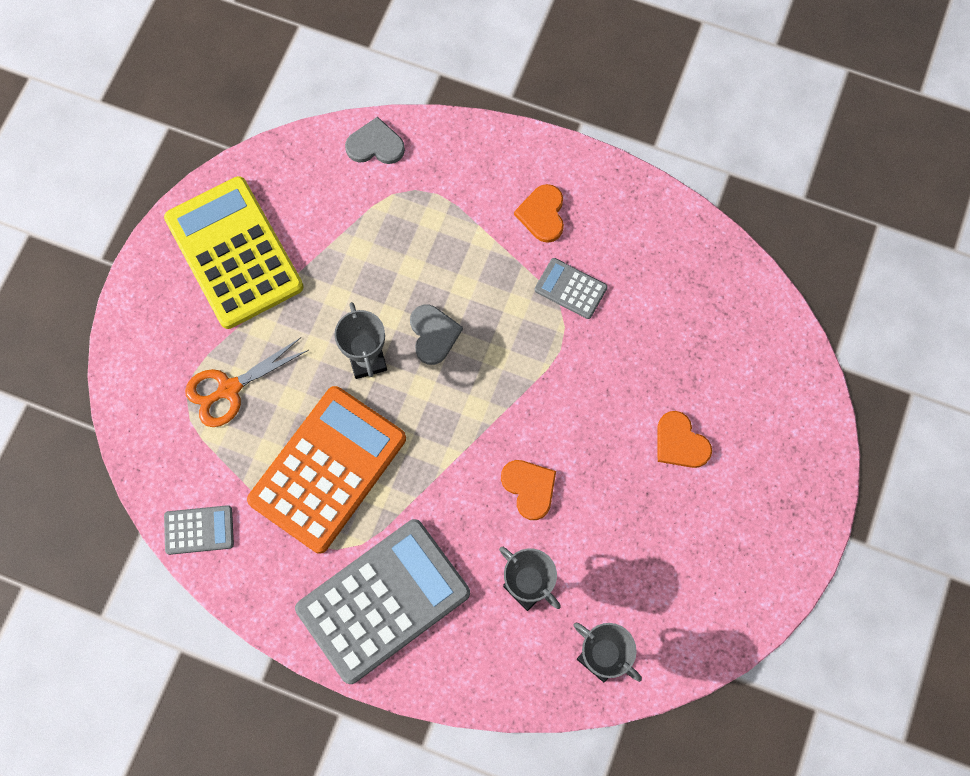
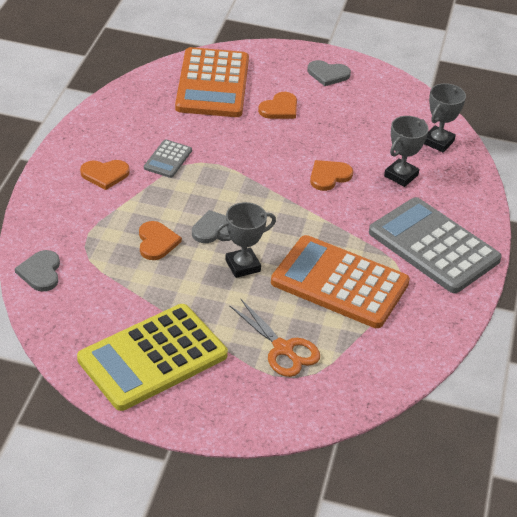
camera: 100 degrees left, 30 degrees down
(199, 530) = (410, 357): grey calculator -> none
(415, 267) = (156, 242): none -> orange heart
(737, 357) = (212, 84): none -> orange calculator
(765, 523) = (328, 74): none -> grey heart

